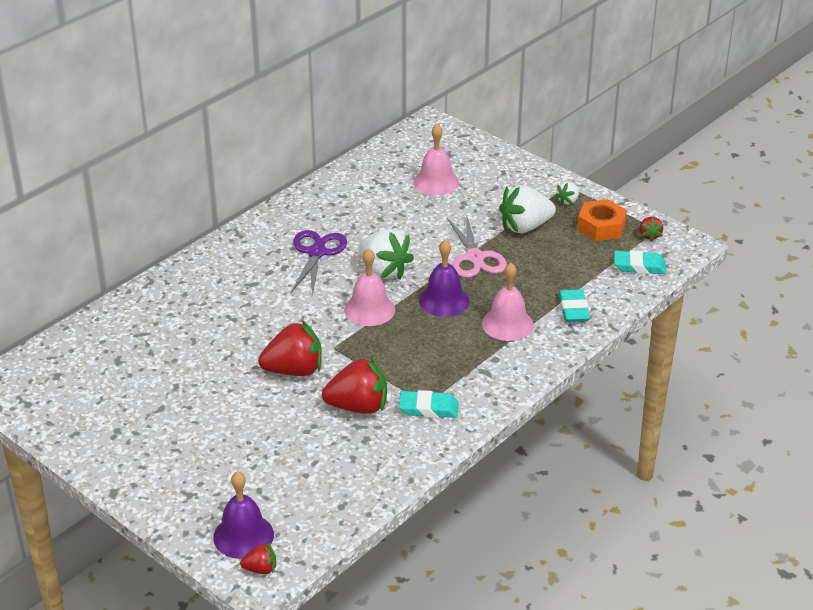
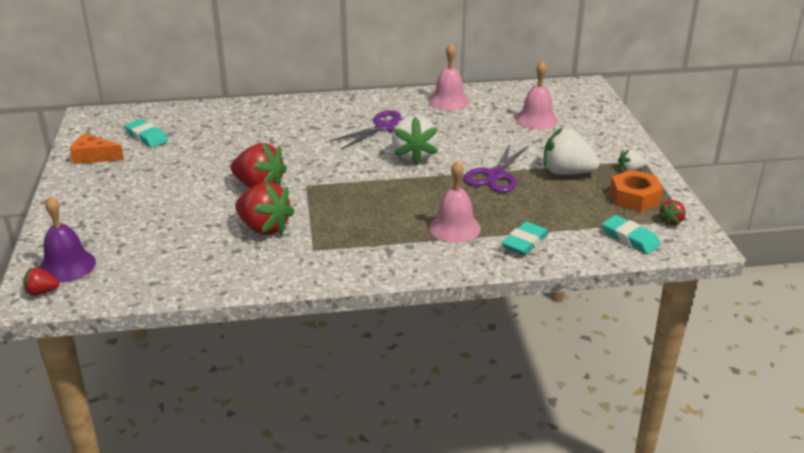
camera: 40 degrees right, 5 degrees down
(82, 424) = (94, 157): none -> orange cheese
(261, 569) = (41, 292): red strawberry -> red strawberry turned 135 degrees clockwise
(369, 309) = (367, 174): pink bell -> pink bell (449, 101)
(428, 408) = (309, 253): turquoise eraser -> turquoise eraser (146, 137)
(444, 300) = (429, 192): purple bell -> none
(475, 257) = (495, 175): pink scissors -> purple scissors

